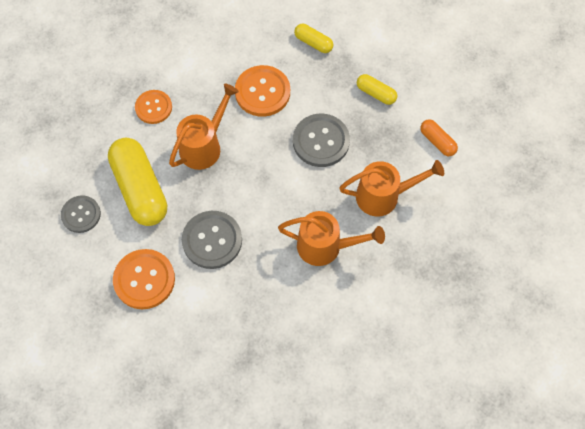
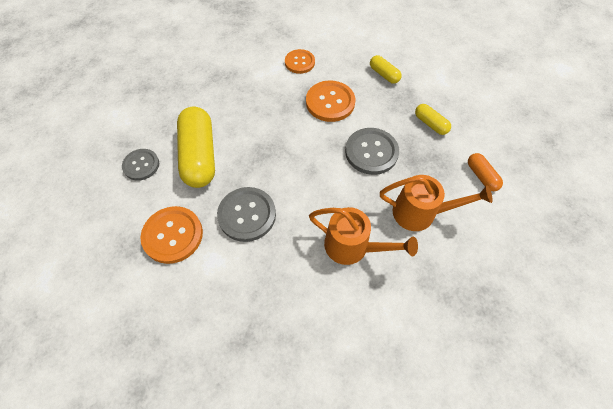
camera: 15 degrees right, 5 degrees down
(153, 107) = (235, 95): orange button -> orange button (299, 62)
(204, 145) = (267, 133): orange watering can -> none

